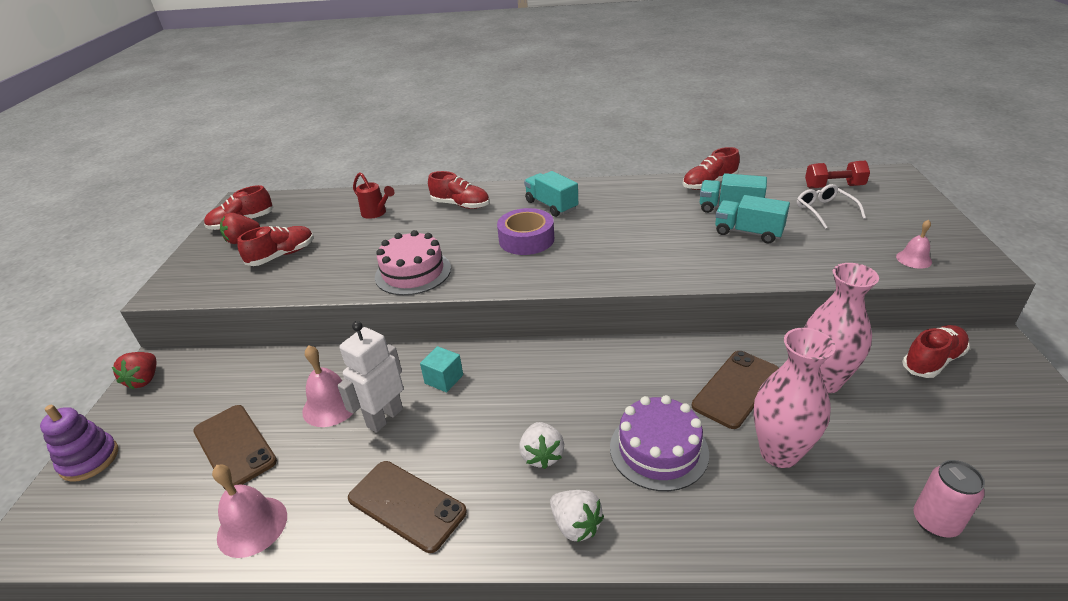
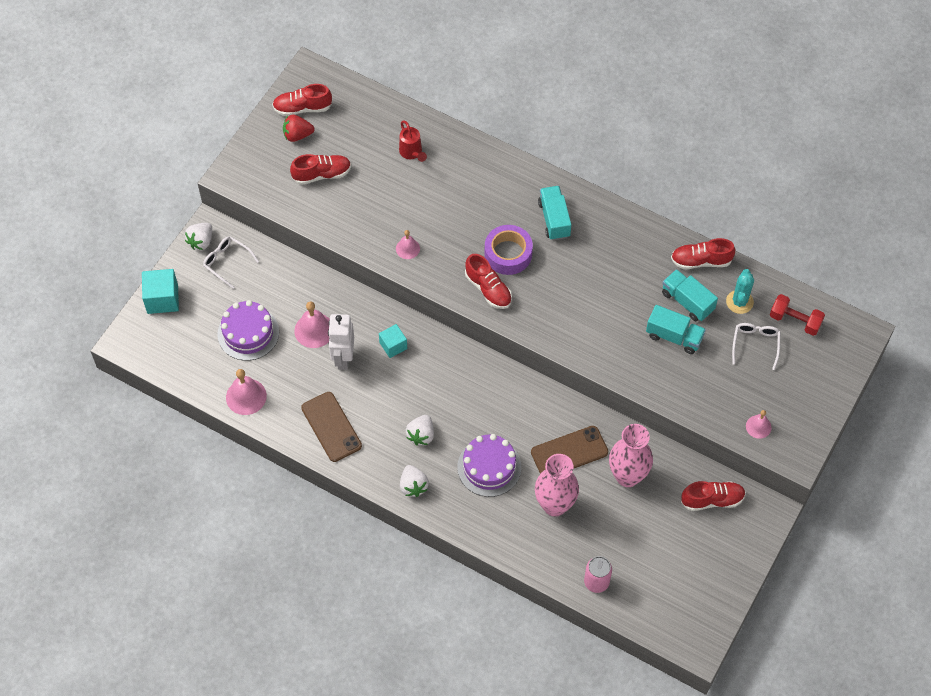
camera: 25 degrees right, 25 degrees up
(89, 460) = (162, 299): purple stacking toy -> turquoise cube
(144, 380) = (201, 241): red strawberry -> white strawberry
(186, 386) = (227, 262): none -> white glasses
(235, 446) = (248, 333): brown phone -> purple cake
(384, 417) = (343, 358): white robot -> white robot turned 60 degrees counterclockwise
(413, 272) = (407, 248): pink cake -> pink bell
(461, 205) = (483, 178): red shoe -> red shoe (488, 289)
(748, 232) = (674, 337): turquoise truck -> turquoise truck turned 150 degrees clockwise
(773, 193) = (739, 302): none -> turquoise cactus

